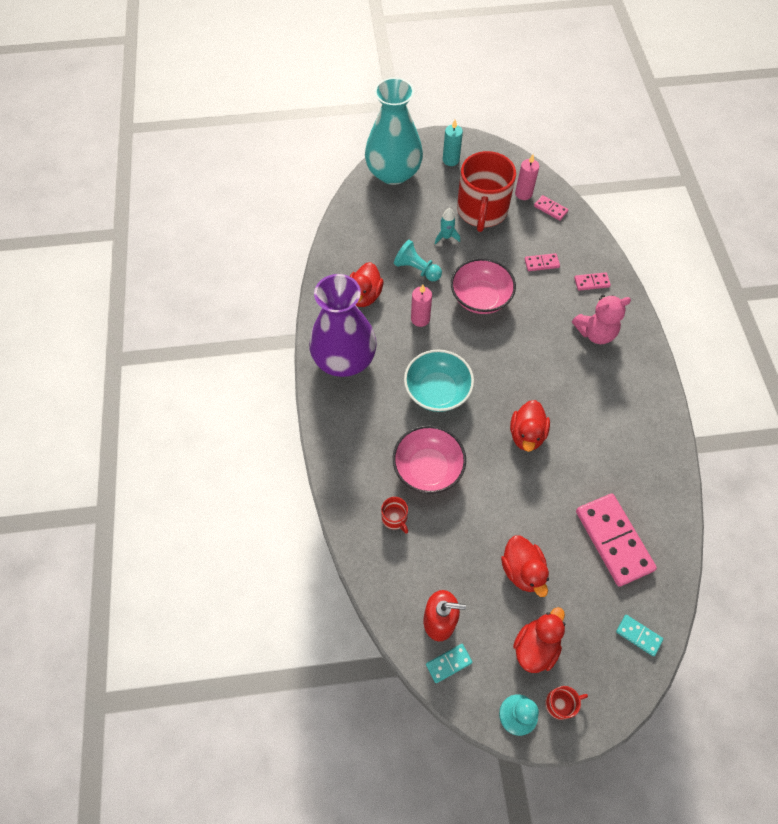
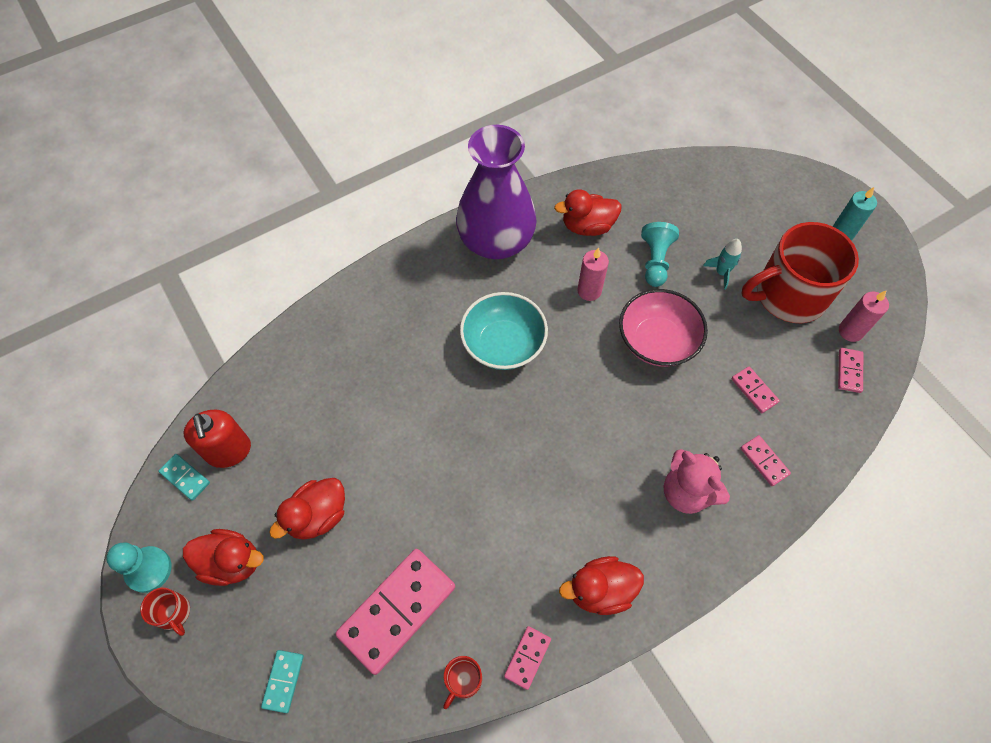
camera: 65 degrees right, 0 degrees up
(393, 173) = (777, 185): turquoise vase -> none
(395, 518) = (329, 363): red mug -> red mug (463, 680)
(428, 468) = (401, 372): pink bowl -> none
(526, 434) = (494, 460): red duck -> red duck (600, 590)
(671, 471) = (527, 657): none -> pink domino

